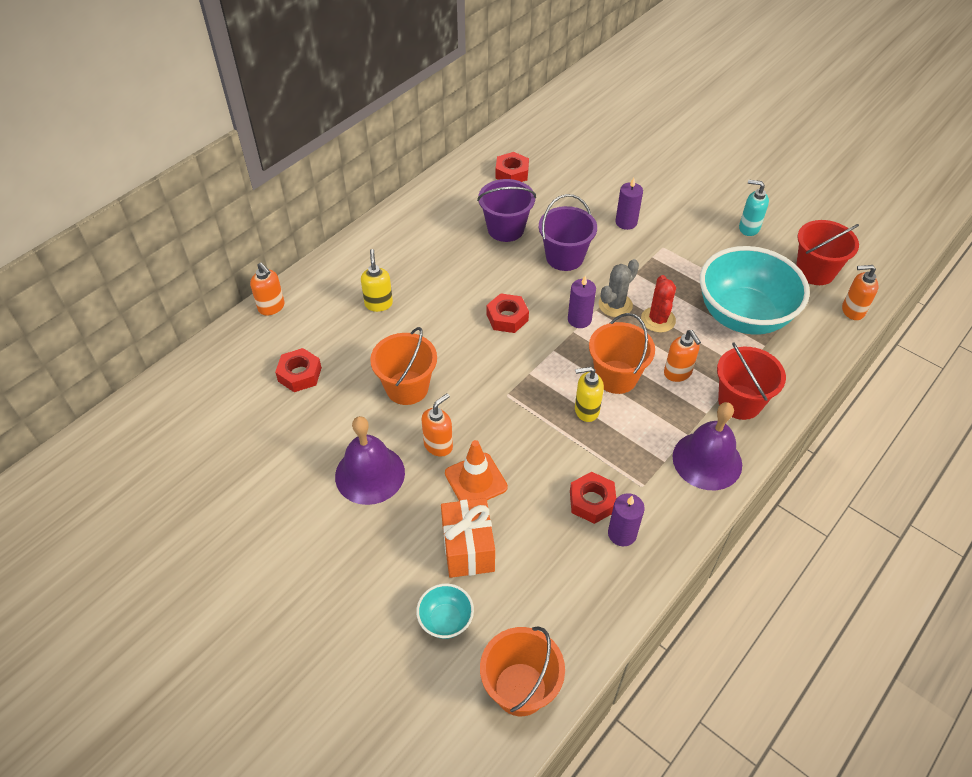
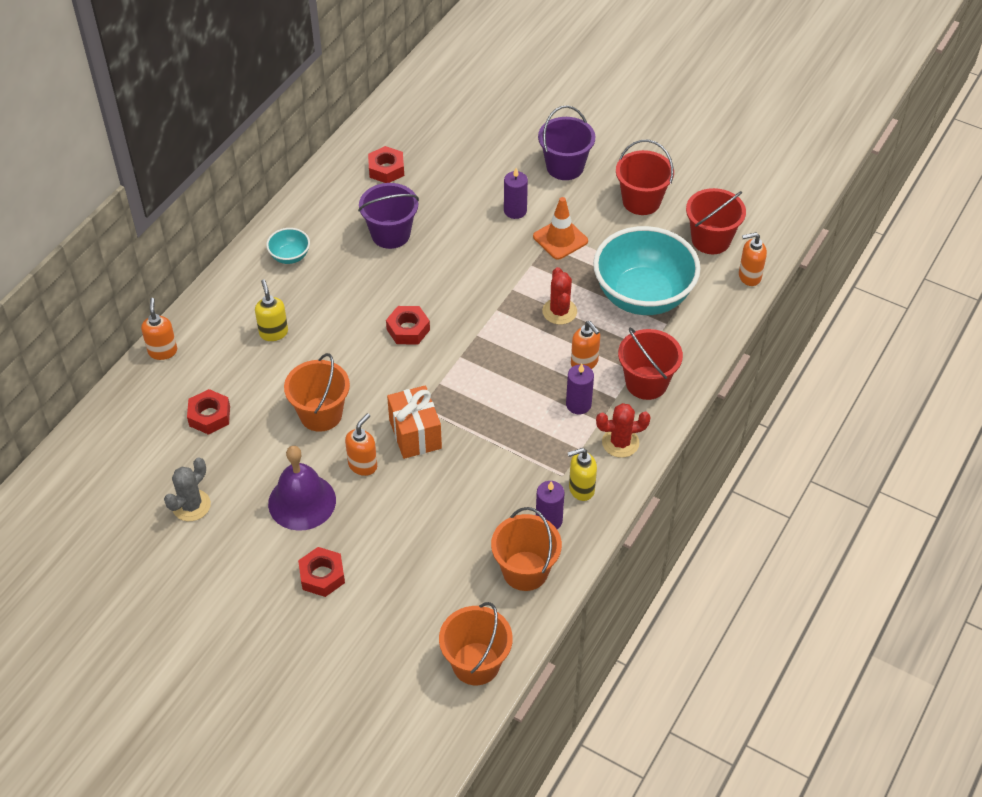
camera: 10 degrees left, 0 degrees up
(271, 307) = (163, 351): orange soap dispenser -> orange soap dispenser turned 135 degrees counterclockwise
(446, 620) = (399, 618): turquoise bowl -> turquoise bowl (290, 256)
(468, 548) = (408, 555): orange gift -> orange gift (415, 434)
(476, 480) = (405, 492): orange traffic cone -> orange traffic cone (560, 239)
(564, 257) = (457, 257): purple bucket -> purple bucket (565, 167)
(579, 319) = (481, 322): purple candle -> purple candle (578, 404)
(586, 410) = (500, 412): yellow soap dispenser -> yellow soap dispenser (581, 489)
(592, 501) = (517, 496): red nut -> red nut (322, 576)
(615, 305) = (515, 302): grey cactus -> grey cactus (191, 505)
(616, 377) = (525, 375): orange bucket -> orange bucket (525, 571)
(707, 460) = (620, 443): purple bell -> red cactus
(748, 228) = (641, 201): turquoise soap dispenser -> red bucket

